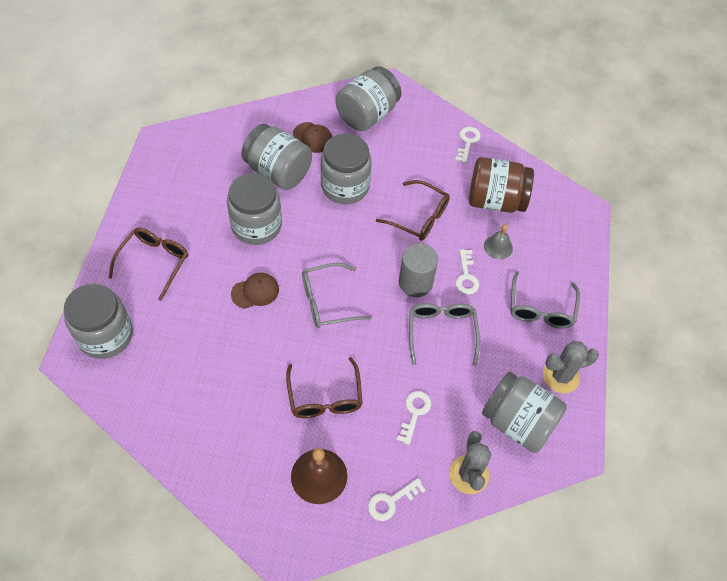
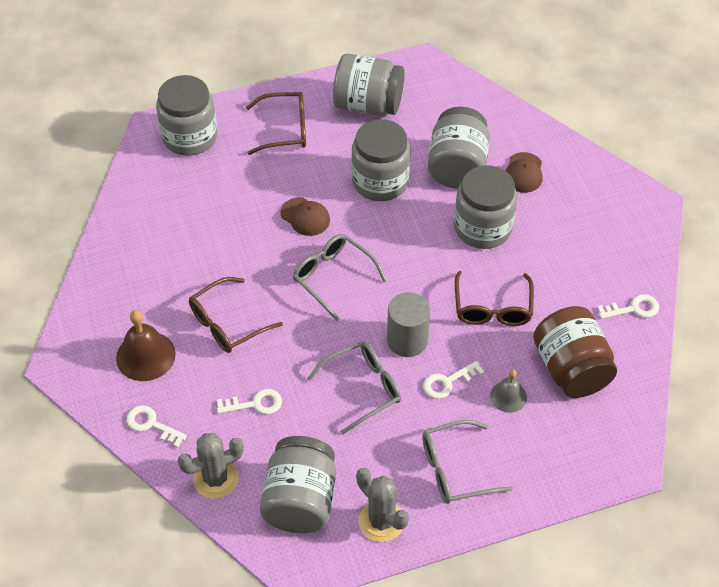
camera: 65 degrees right, 5 degrees down
(367, 114) = (594, 203): grey jar -> grey jar (368, 104)

